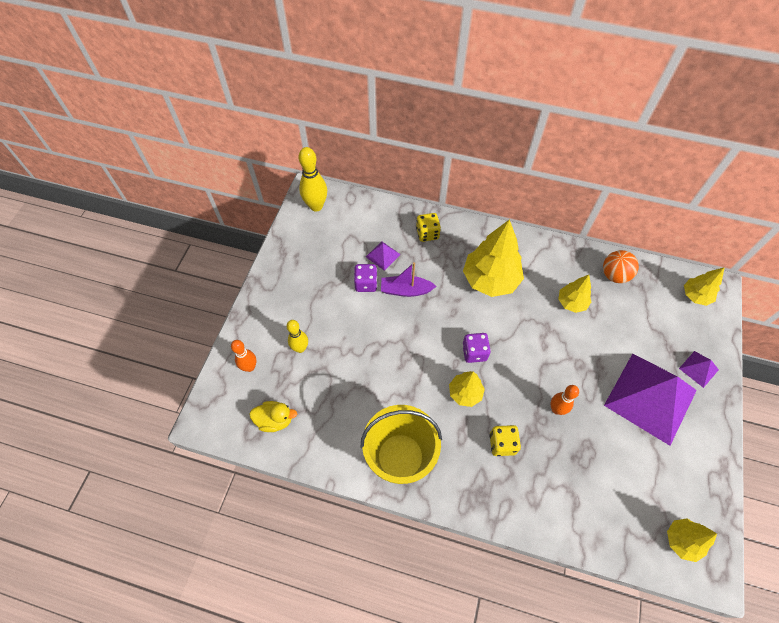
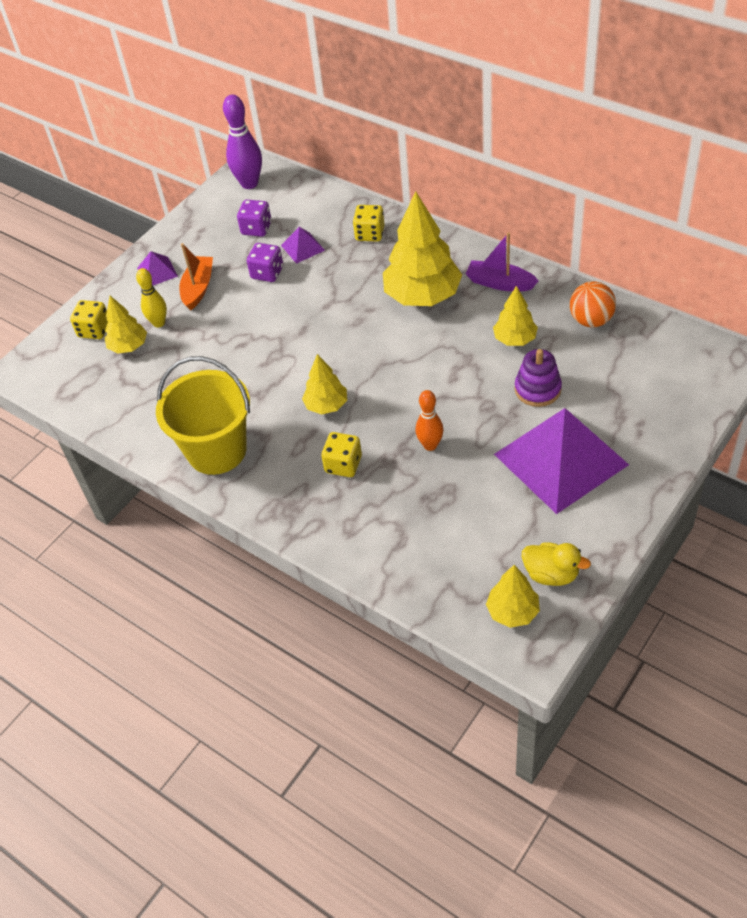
camera: 25 degrees right, 10 degrees down
(249, 367) = (94, 330): orange bowling pin -> yellow dice
(275, 420) = (97, 385): yellow duck -> yellow duck (551, 574)
(316, 206) = (249, 183): yellow bowling pin -> purple bowling pin
(318, 309) = (198, 288): none -> orange boat
(406, 290) = (311, 288): purple boat -> purple boat (500, 283)
(474, 352) = (360, 367): purple dice -> purple dice (256, 228)
(607, 342) = (537, 389): none -> purple stacking toy
(695, 296) = (692, 363): yellow tree -> yellow tree (129, 346)
(698, 369) = (646, 443): purple pyramid -> purple pyramid (157, 272)

